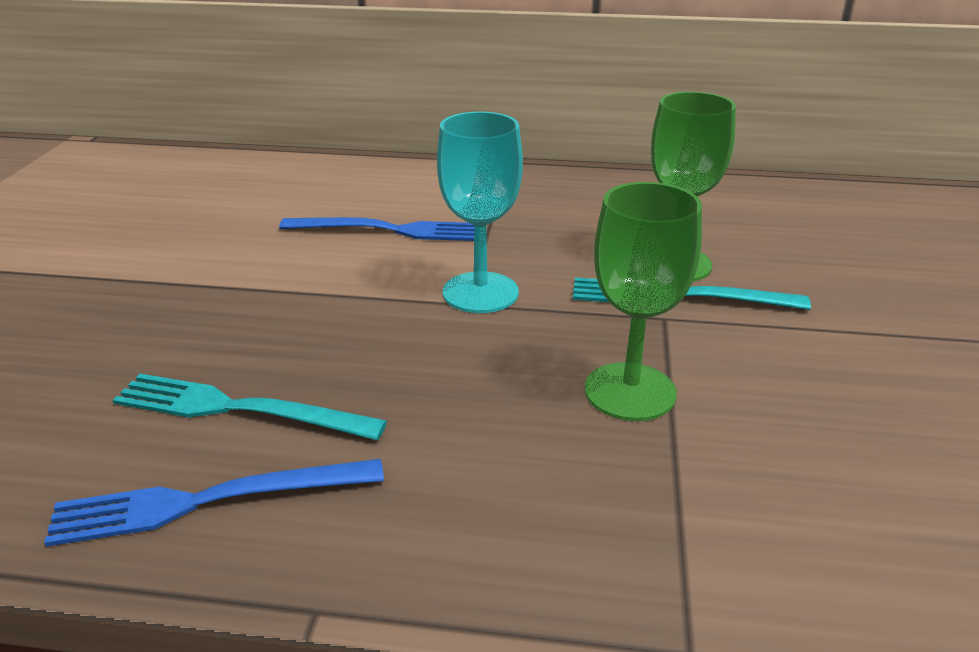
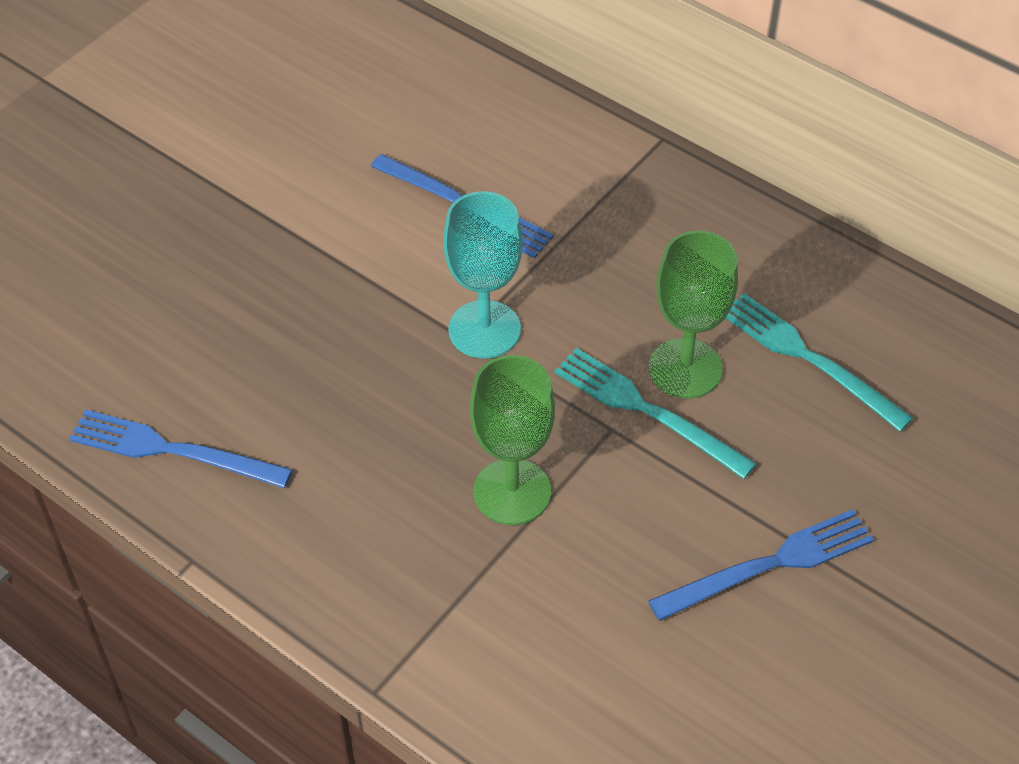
camera: 30 degrees right, 20 degrees up
(241, 409) = (231, 378): turquoise fork -> turquoise fork (810, 359)
(906, 358) = (767, 566): none -> blue fork

